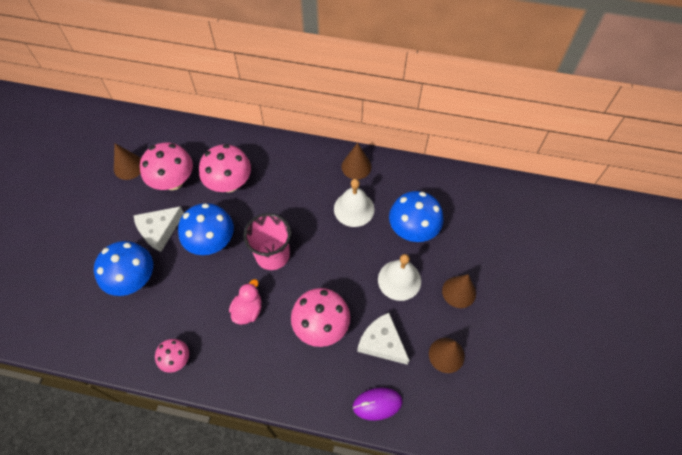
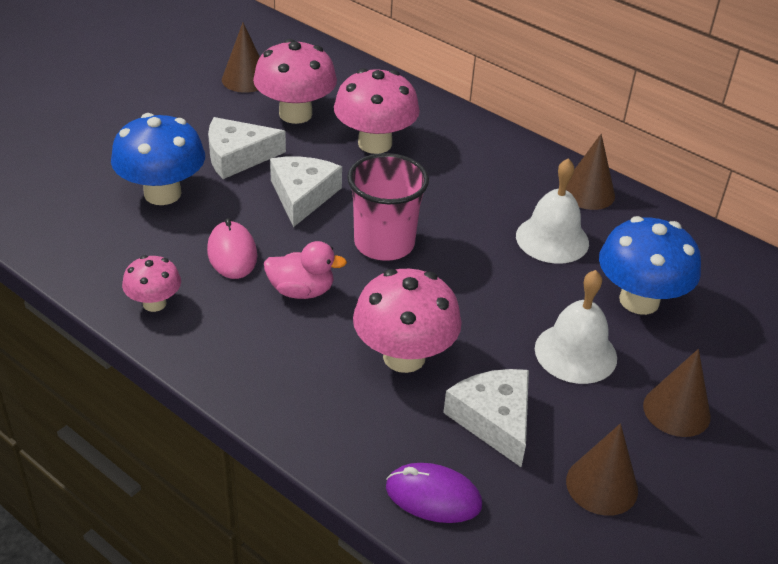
camera: 25 degrees right, 20 degrees down
(197, 303) = (232, 253): none -> pink mouse
(211, 242) = (302, 195): blue mushroom -> white cheese
(248, 310) = (301, 291): pink duck -> pink duck turned 45 degrees clockwise

